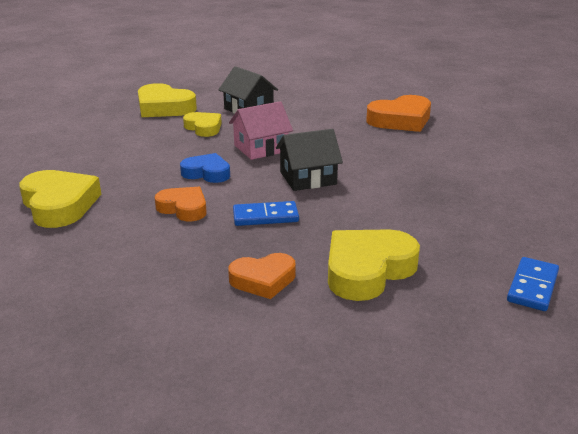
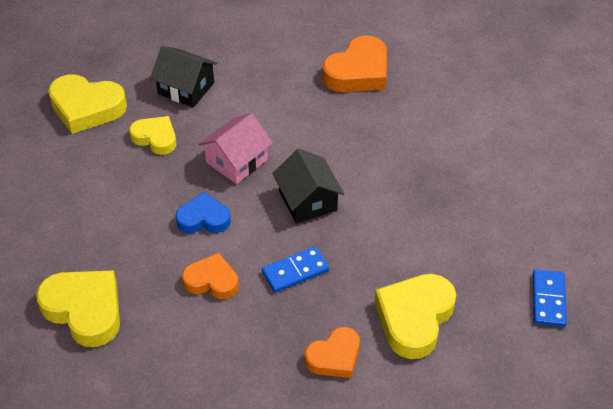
camera: 20 degrees left, 20 degrees up
(308, 178) = (307, 200): black house -> black house turned 75 degrees counterclockwise

